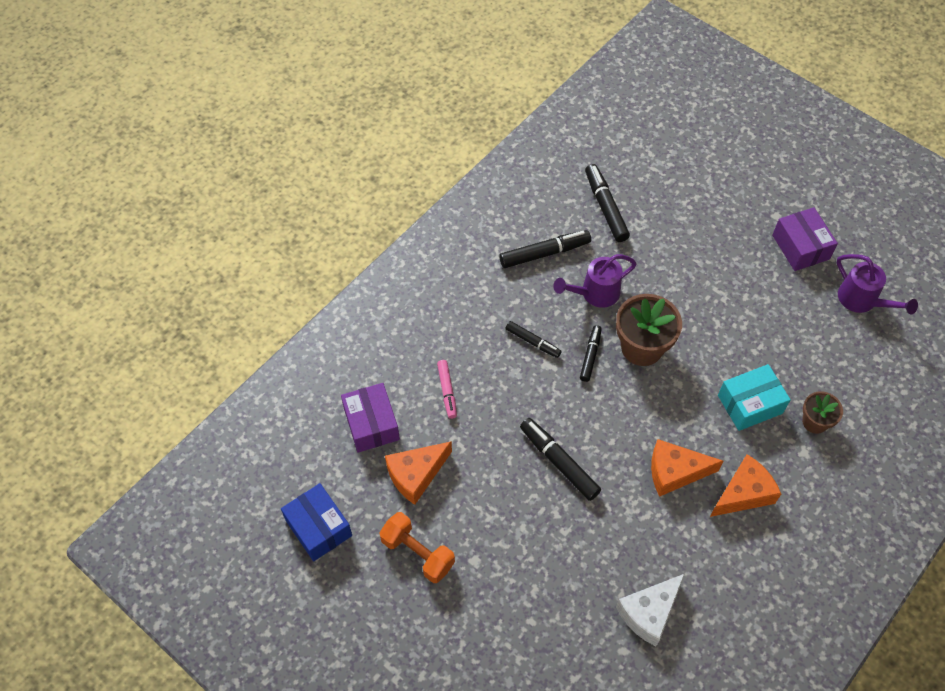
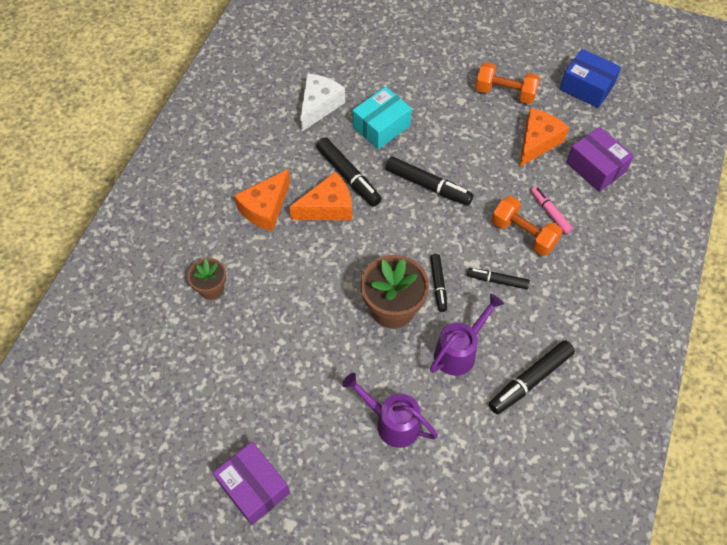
camera: 160 degrees right, 0 degrees up
(485, 378) = (523, 234): none -> orange dumbbell
(605, 207) = (490, 464): black marker -> black marker (348, 176)
(750, 404) = (275, 286): turquoise box -> turquoise box (381, 126)
(862, 301) = (175, 438): purple watering can -> purple watering can (392, 422)

